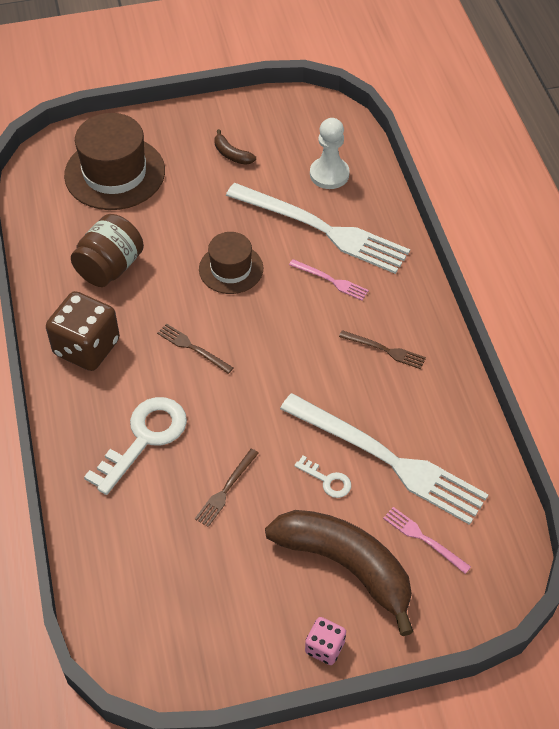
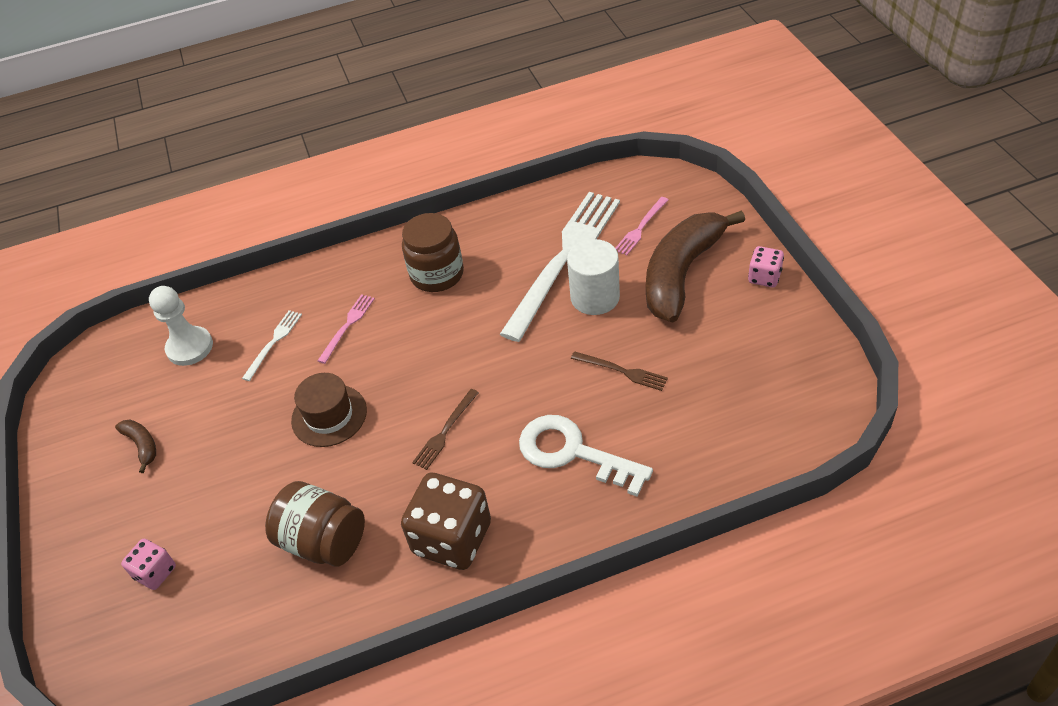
camera: 90 degrees left, 5 degrees down
(115, 173) = (155, 572): brown hat -> pink dice
(232, 154) = (142, 445): brown banana -> brown banana turned 75 degrees counterclockwise
(322, 229) = (273, 343): white fork -> white fork, size x0.42
(327, 480) = (595, 297): white key -> white cylinder
(385, 350) = (437, 274): brown fork -> brown jar

